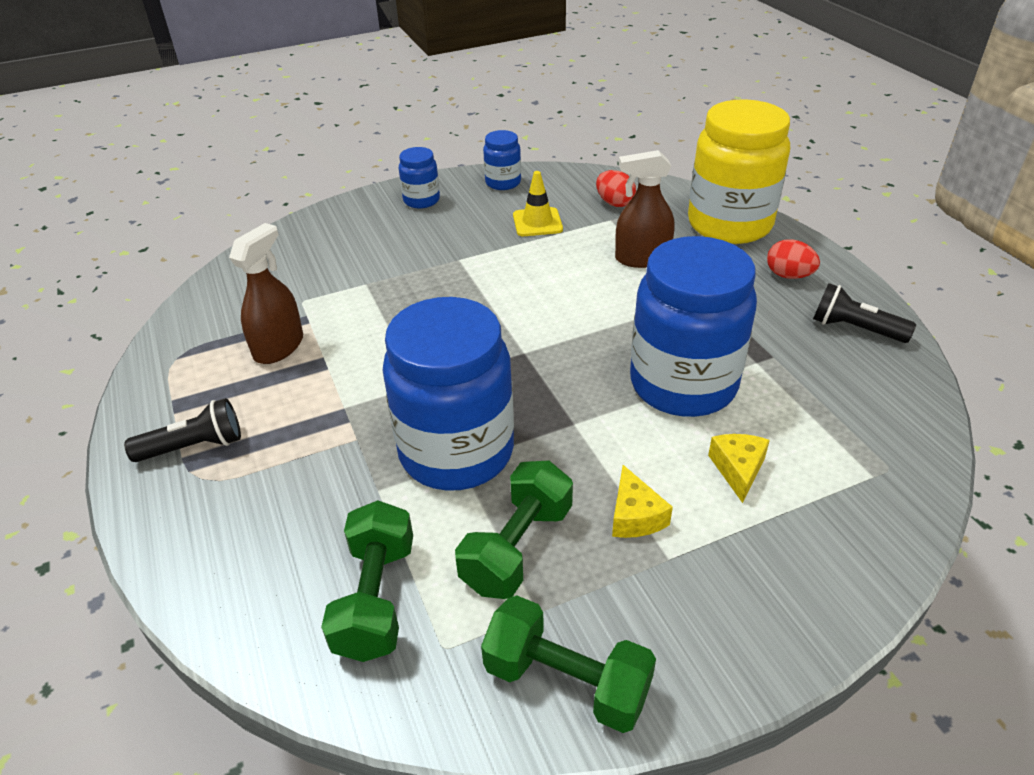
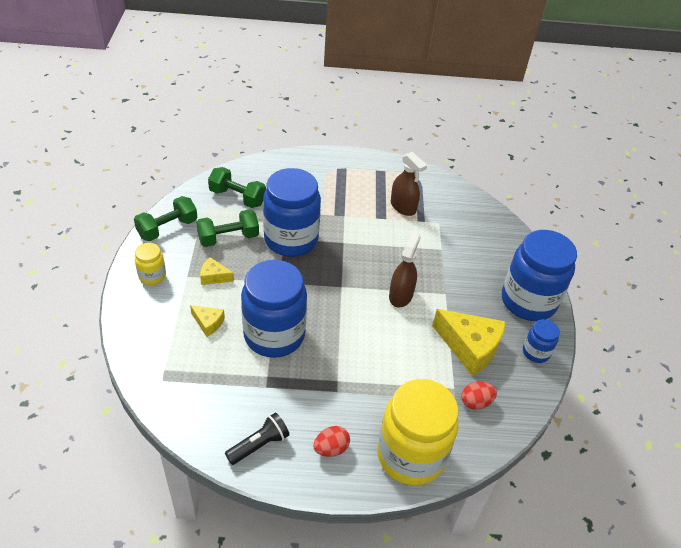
camera: 110 degrees right, 5 degrees up
(194, 447) = (350, 172): black flashlight -> none
(421, 200) = (528, 301): blue jar -> blue jar, size x2.14
(517, 547) = (228, 238): green dumbbell -> green dumbbell turned 75 degrees counterclockwise
(537, 222) = (470, 347): yellow traffic cone -> yellow cheese
(642, 258) = (397, 380): brown spray bottle -> brown spray bottle (401, 295)
(719, 619) = (152, 276): none -> yellow jar

